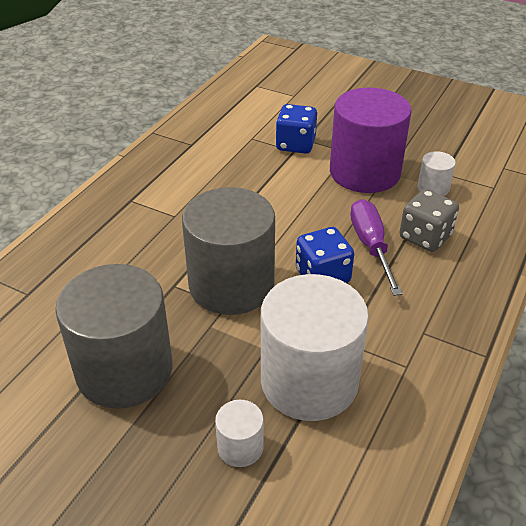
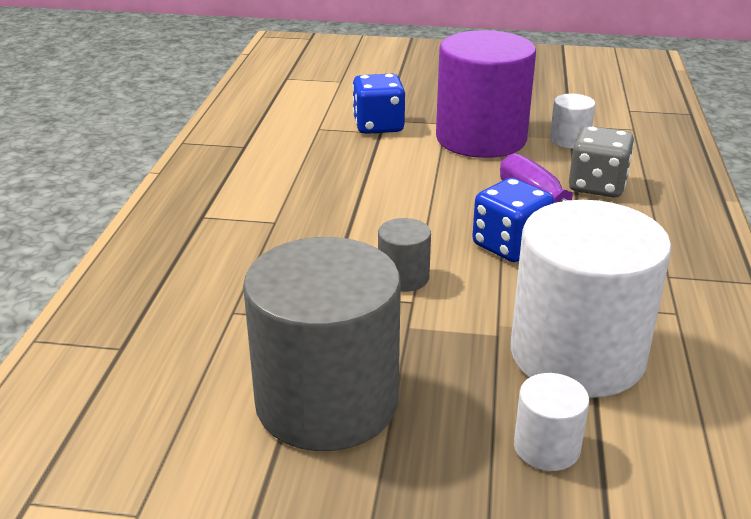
camera: 20 degrees left, 10 degrees down
(231, 284) = (403, 277): grey cylinder -> grey cylinder, size x0.44

